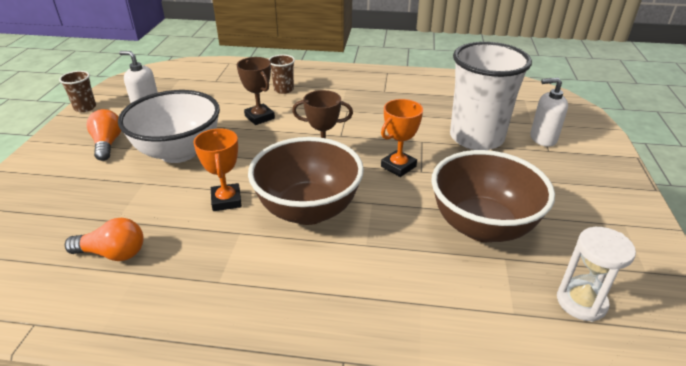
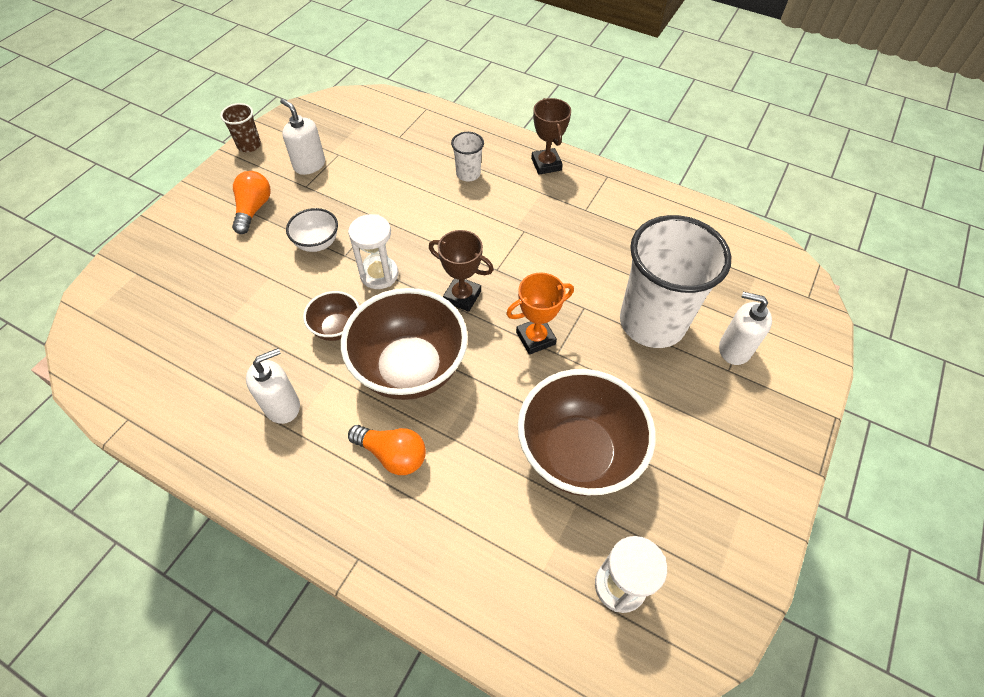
camera: 20 degrees right, 20 degrees up
(113, 253) = (212, 361): orange light bulb -> orange light bulb (392, 454)
(179, 152) = (317, 243): white bowl -> white bowl, size x0.48
(202, 266) = (282, 406): none -> white soap dispenser
(226, 200) = (337, 328): orange trophy -> brown bowl
(245, 159) = (379, 274): none -> white hourglass
(259, 117) = (421, 213): brown trophy -> brown trophy (546, 164)
(283, 90) = (468, 174): brown cup -> white cup

